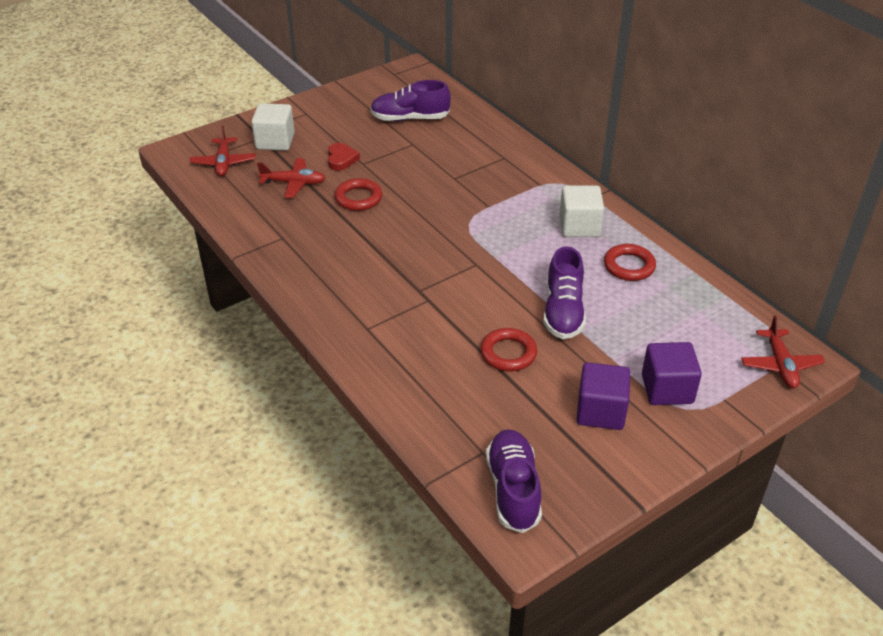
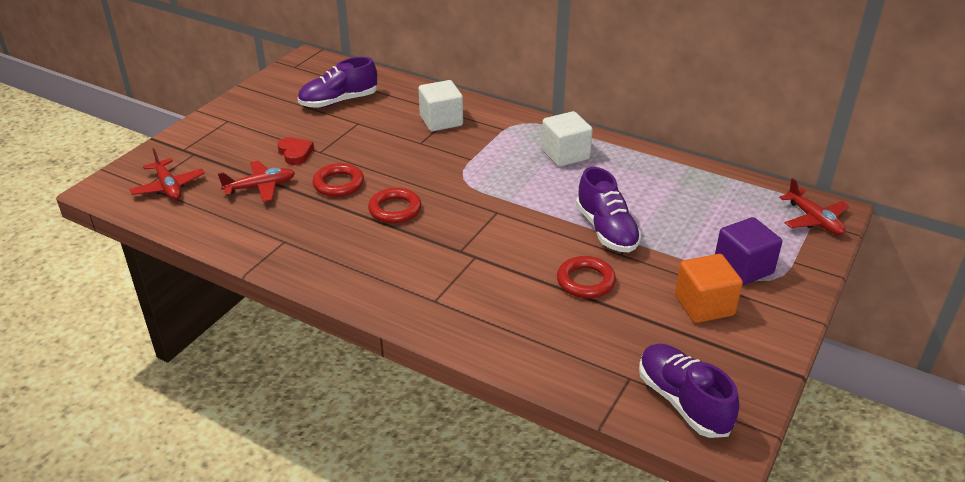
camera: 25 degrees left, 5 degrees down
(275, 141) = (212, 153): white cube -> white cube (441, 121)
(600, 411) = (704, 305): purple cube -> orange cube
(629, 266) = (632, 176): red ring -> red ring (395, 209)

